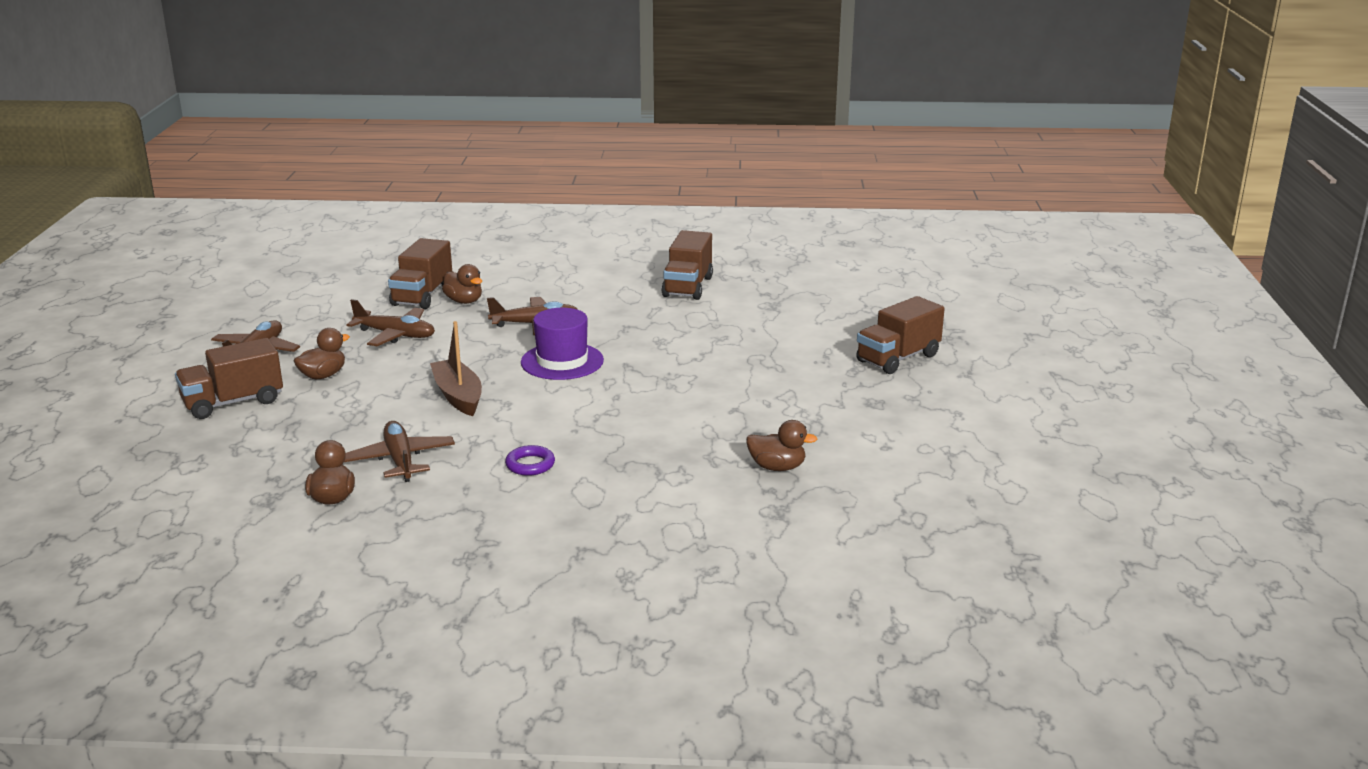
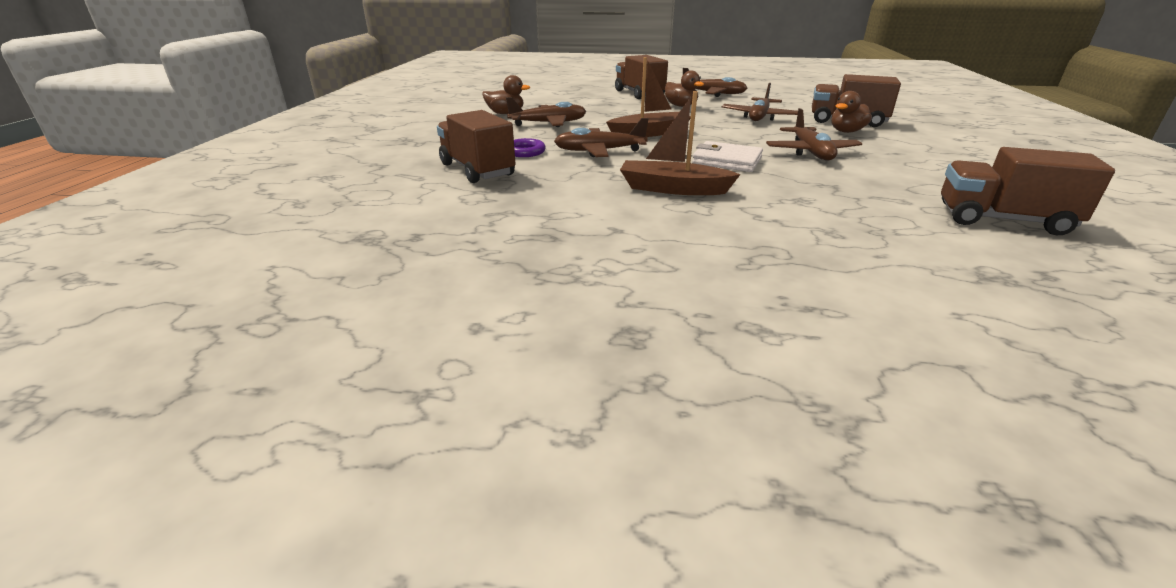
camera: 95 degrees right, 5 degrees up
(529, 422) = (599, 151): none -> brown plane
(562, 361) = (727, 161): purple hat -> white wallet
(642, 387) = (673, 189): none -> brown boat
(777, 467) = (463, 244): brown duck -> none
(898, 358) = (835, 391): brown truck -> brown truck (477, 170)

